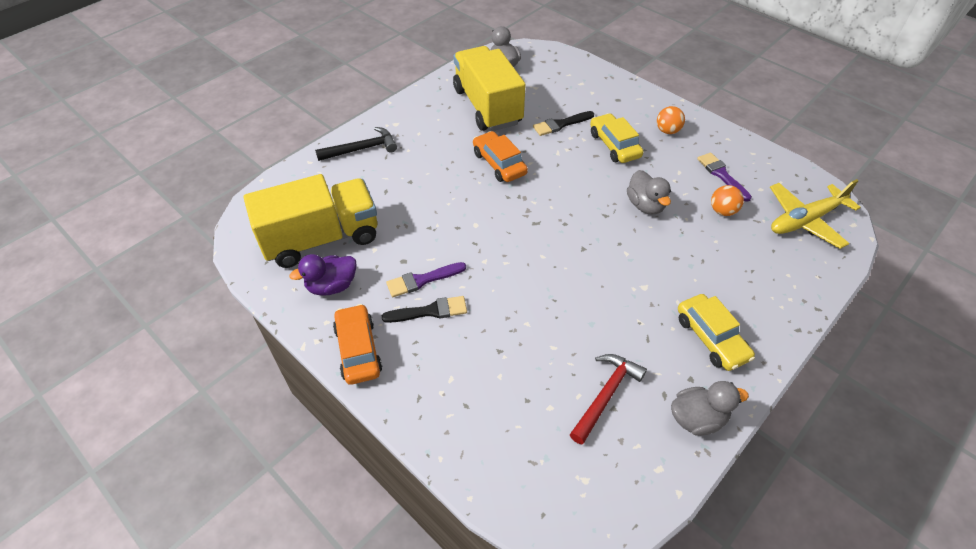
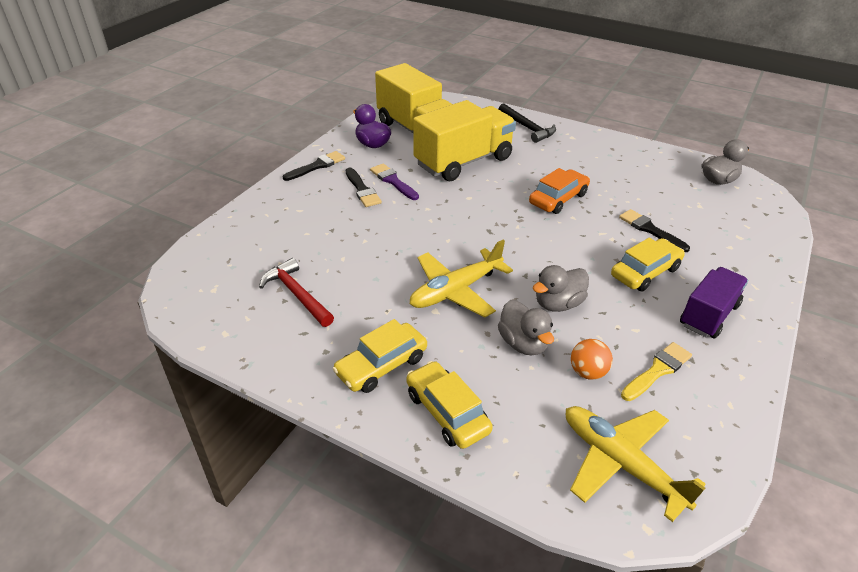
camera: 75 degrees right, 10 degrees down
(358, 350) = (317, 166): orange car -> black brush
(487, 106) = (639, 180): yellow truck -> yellow truck (463, 162)
(606, 395) = (297, 294): red hammer -> red hammer turned 150 degrees counterclockwise
(619, 266) = (455, 291): none -> yellow plane
(667, 131) = (708, 315): orange ball -> purple truck
(697, 418) = (279, 357): grey duck -> grey duck (523, 343)
(722, 175) = (657, 370): purple brush -> yellow brush
(763, 303) = (447, 412): none -> yellow car

